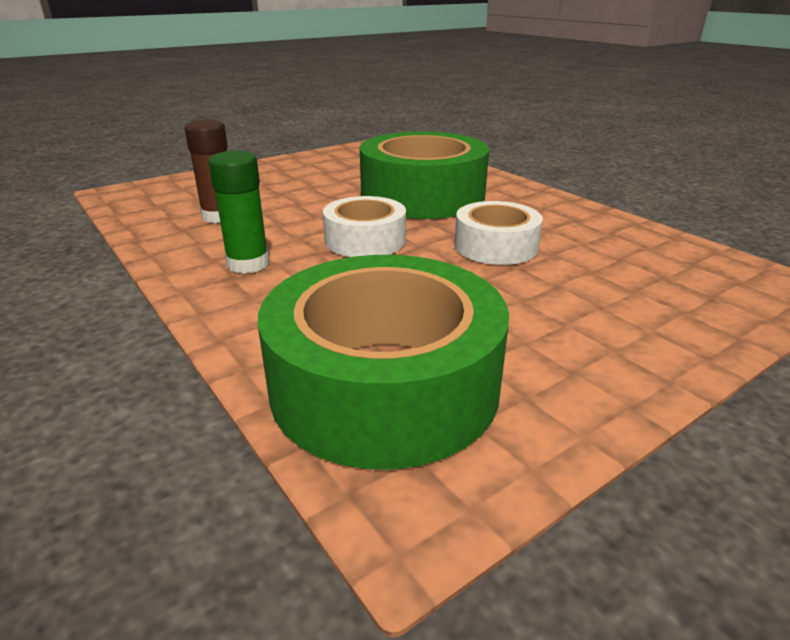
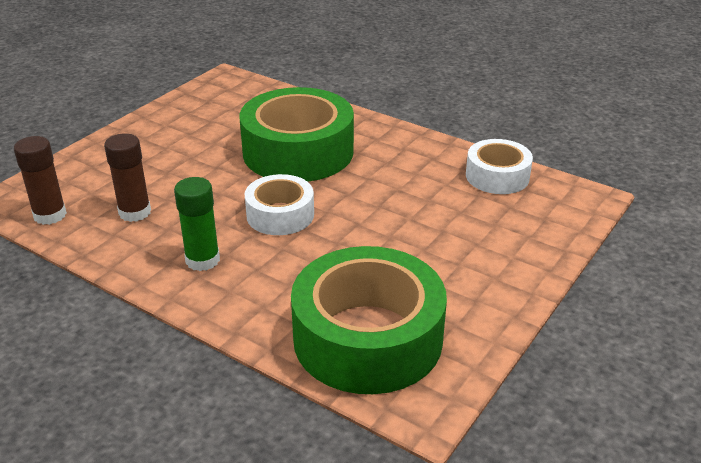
camera: 20 degrees left, 5 degrees up
(142, 207) = (50, 215): none -> brown glue stick
(496, 246) = (384, 200): white tape -> white tape (497, 176)

